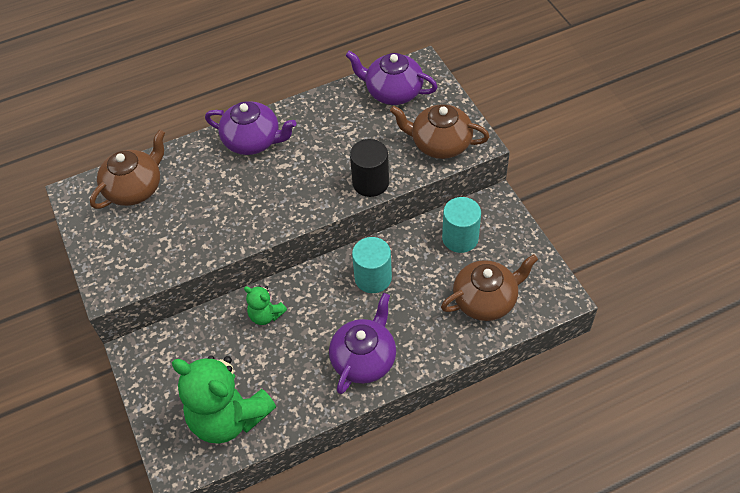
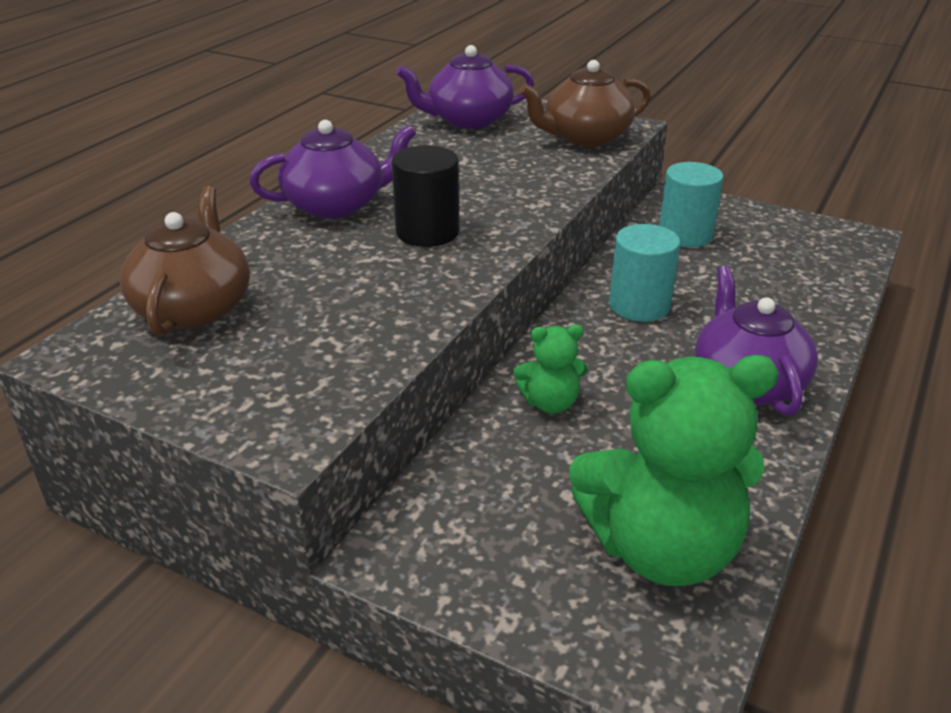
camera: 40 degrees left, 20 degrees down
(370, 182) = (552, 187): black cylinder -> black cylinder (427, 232)
(486, 300) = (793, 270): brown teapot -> none

